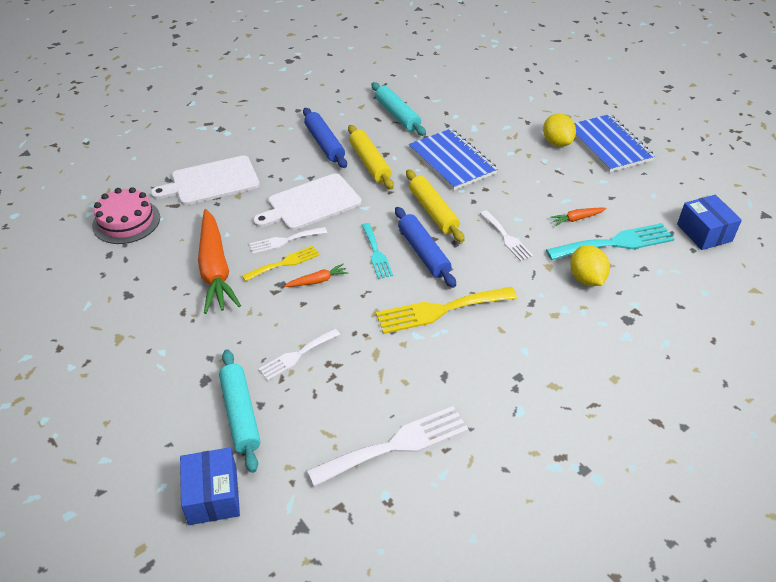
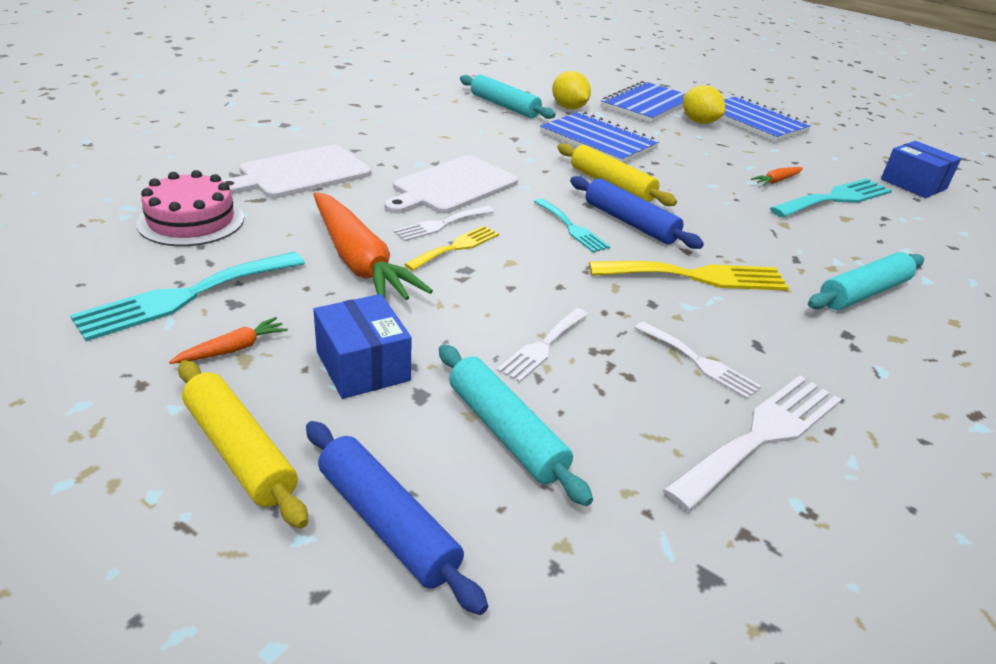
camera: 20 degrees left, 10 degrees down
(102, 286) = (186, 296): none -> turquoise fork
(213, 495) = (532, 558): blue box -> blue box (363, 366)
(317, 281) = (515, 261): orange carrot -> orange carrot (233, 349)
(324, 144) = (432, 132): blue rolling pin -> blue rolling pin (387, 523)
(370, 163) = (501, 146): yellow rolling pin -> yellow rolling pin (239, 451)
(440, 310) = (696, 276): yellow fork -> yellow fork turned 150 degrees counterclockwise
(506, 237) = (715, 202): white fork -> white fork (699, 362)
(522, 119) = (647, 105): none -> blue notebook
(561, 342) = (863, 293): none -> turquoise rolling pin
(586, 279) = (835, 231): yellow lemon -> yellow lemon (569, 108)

